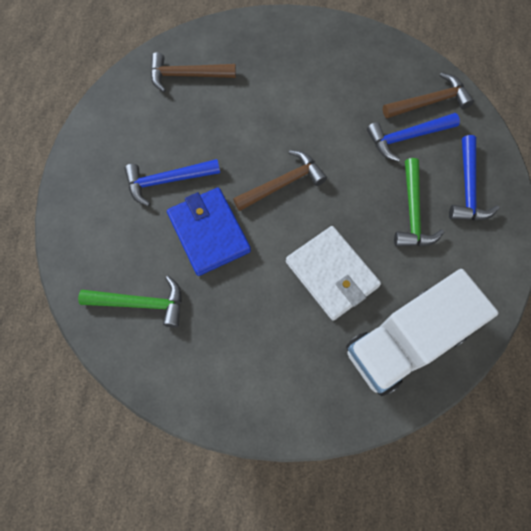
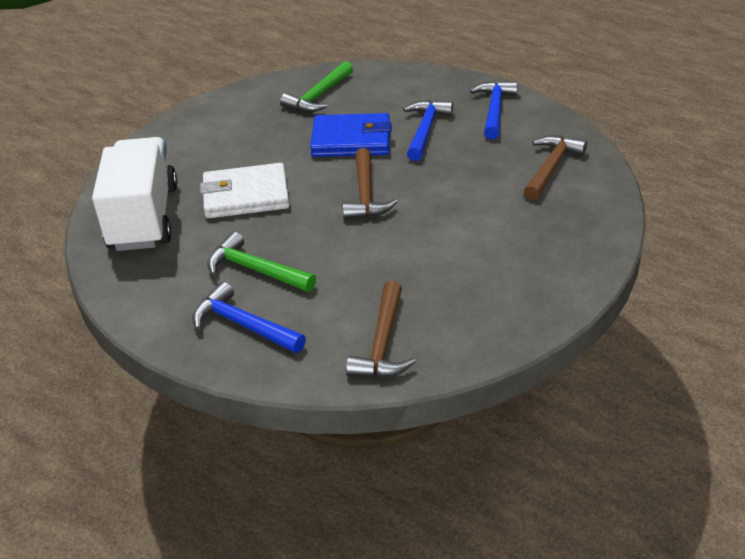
camera: 120 degrees right, 30 degrees down
(407, 137) = (348, 302): blue hammer -> blue hammer (494, 110)

